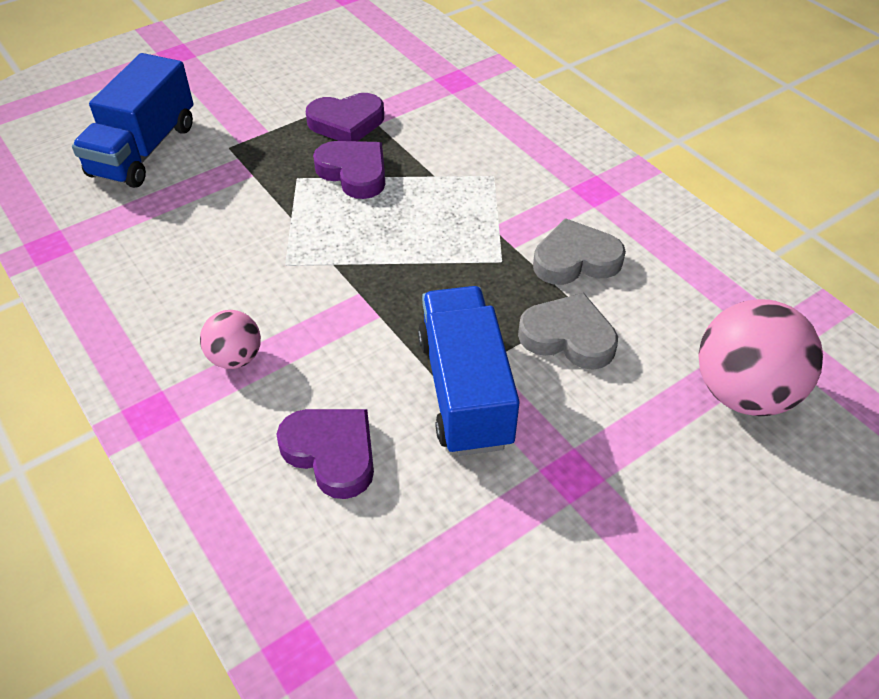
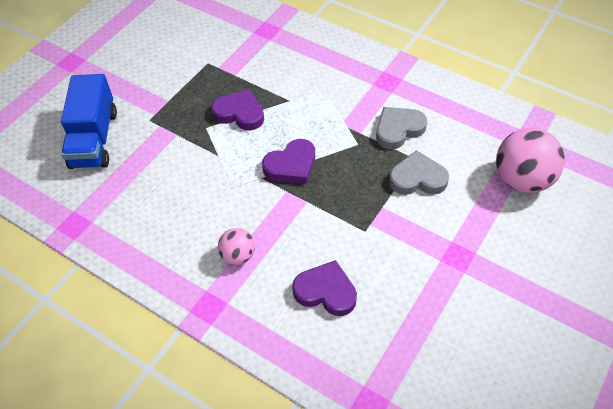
camera: 20 degrees left, 5 degrees up
(346, 123) = (215, 80): purple heart -> purple heart (291, 165)
(465, 391) = (378, 229): blue truck -> none

